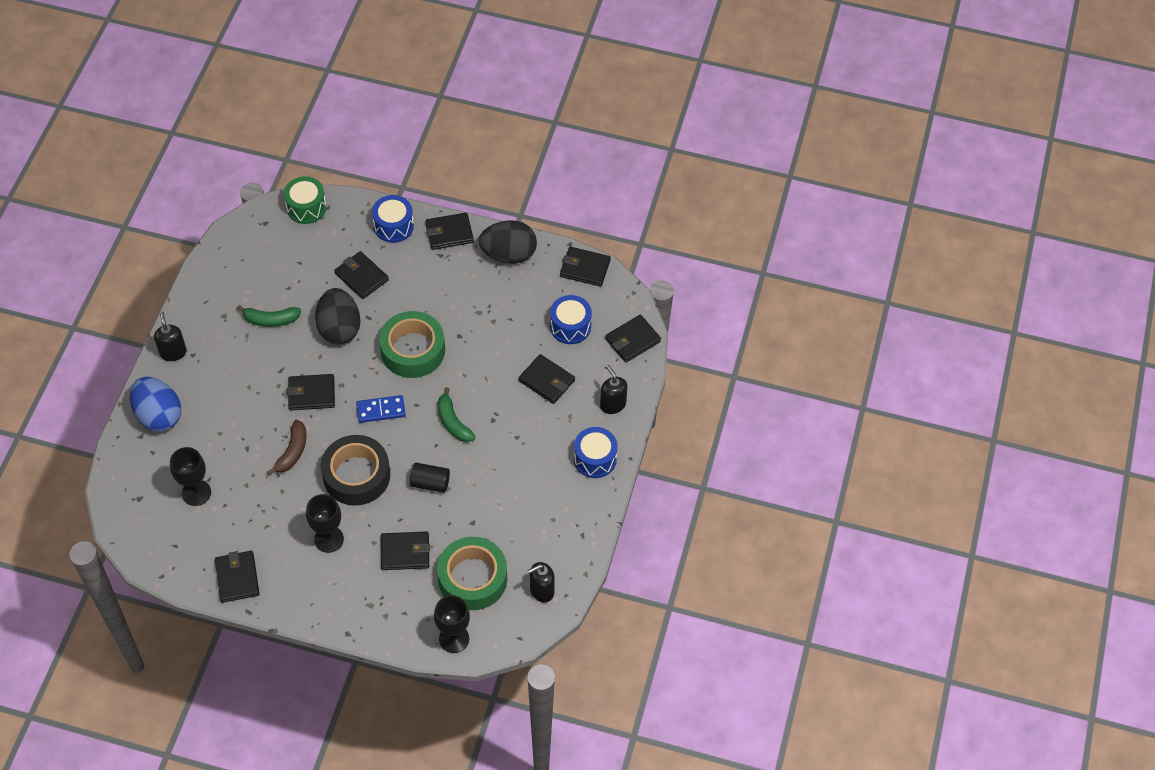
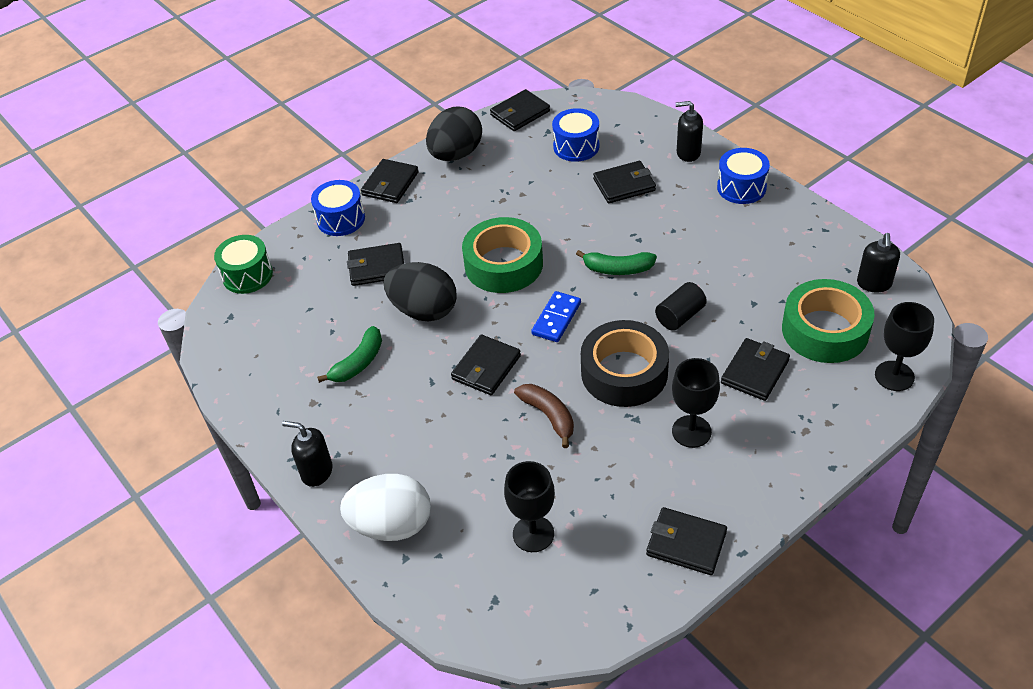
camera: 50 degrees left, 10 degrees down
(158, 415) = (391, 525): blue egg -> white egg
(632, 340) = (627, 114): black wallet -> none

